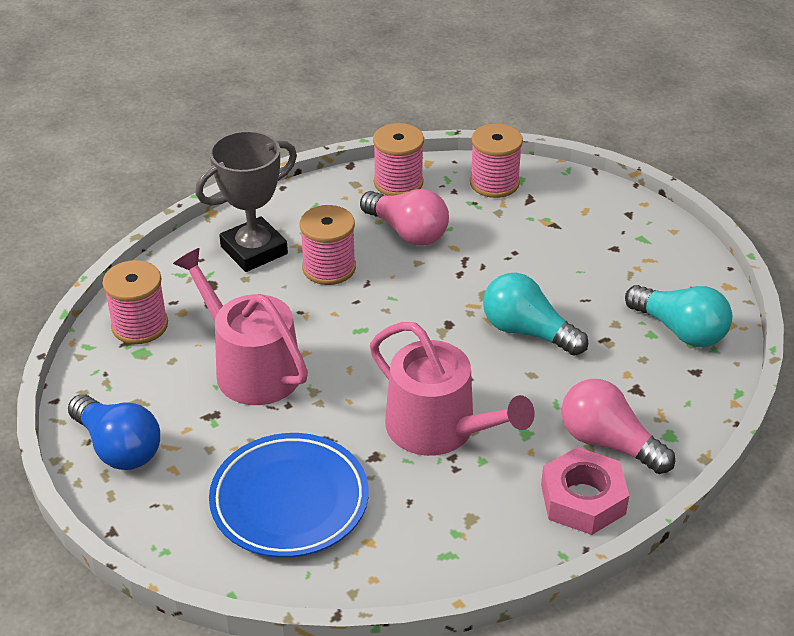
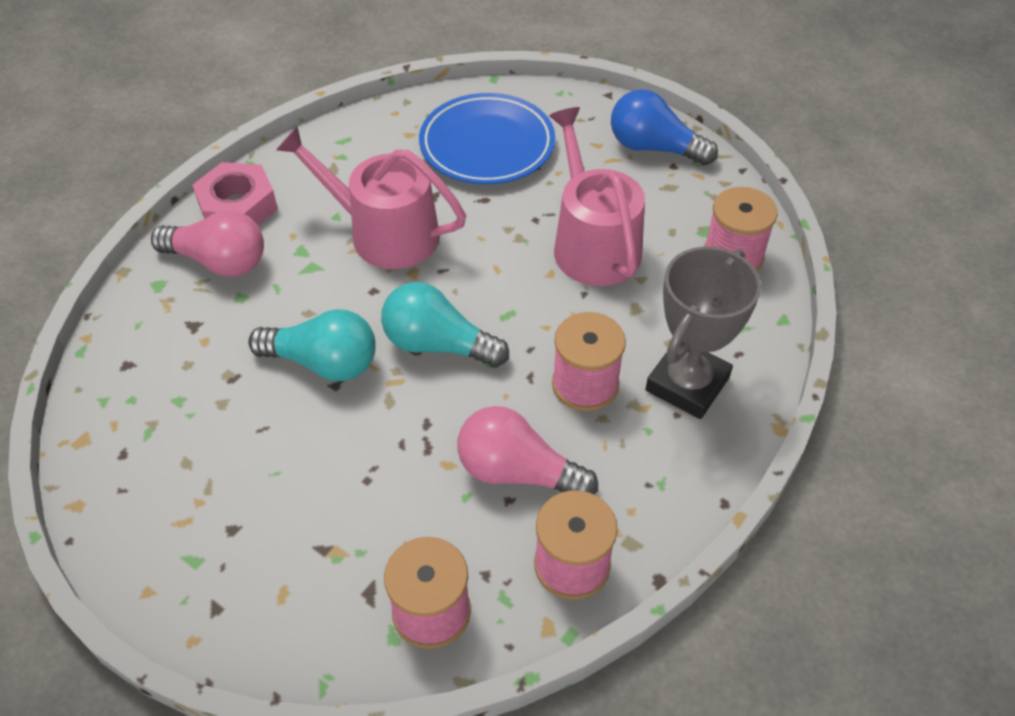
camera: 160 degrees right, 10 degrees up
(251, 367) = (592, 243): pink watering can -> pink watering can turned 135 degrees counterclockwise
(680, 330) = (143, 415): turquoise light bulb -> turquoise light bulb (438, 345)

